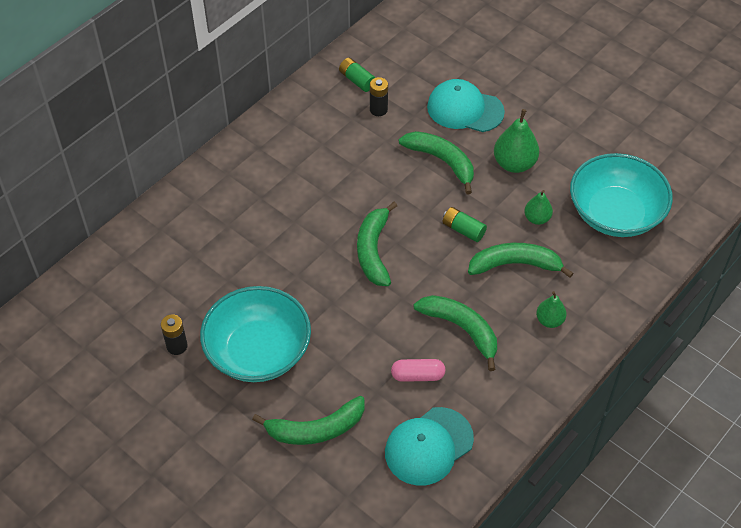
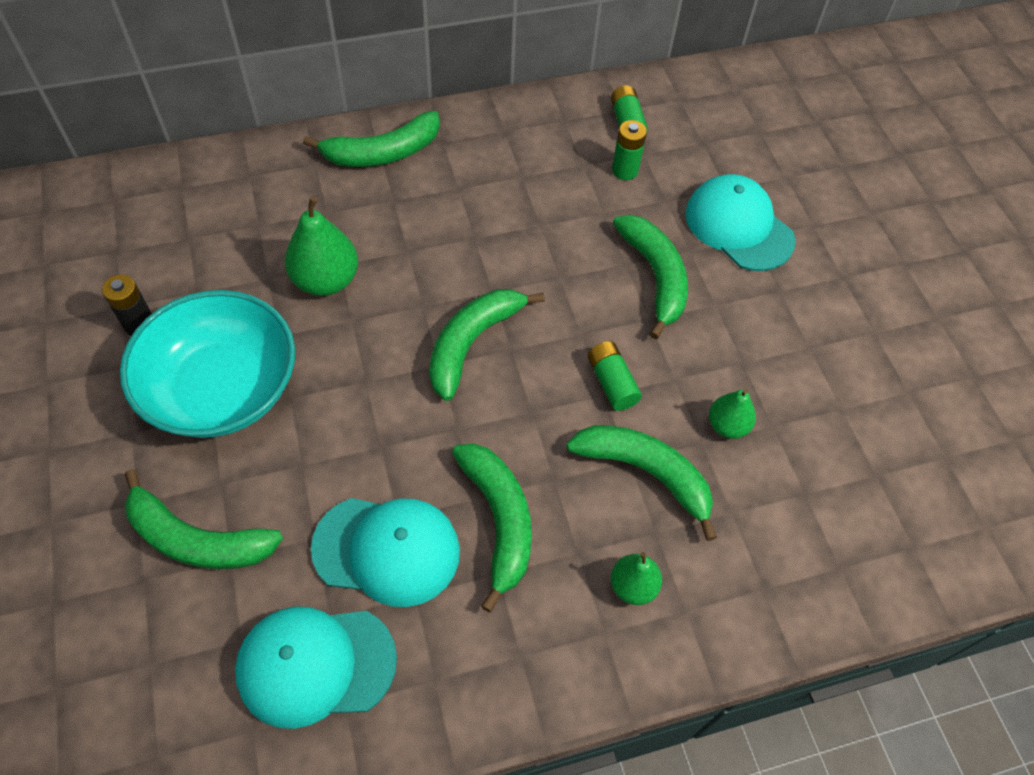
camera: 30 degrees right, 5 degrees up
(229, 173) = (383, 153): none -> green banana
(378, 110) = (625, 170): black battery -> green battery
(417, 375) = (387, 550): pink capsule -> turquoise cap
(514, 164) = (752, 333): green pear -> green pear (326, 280)
(615, 213) = (850, 484): turquoise bowl -> none

